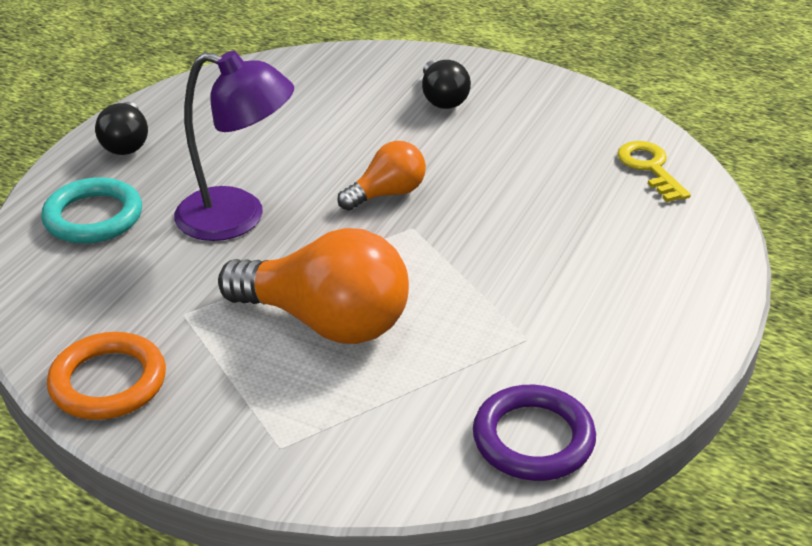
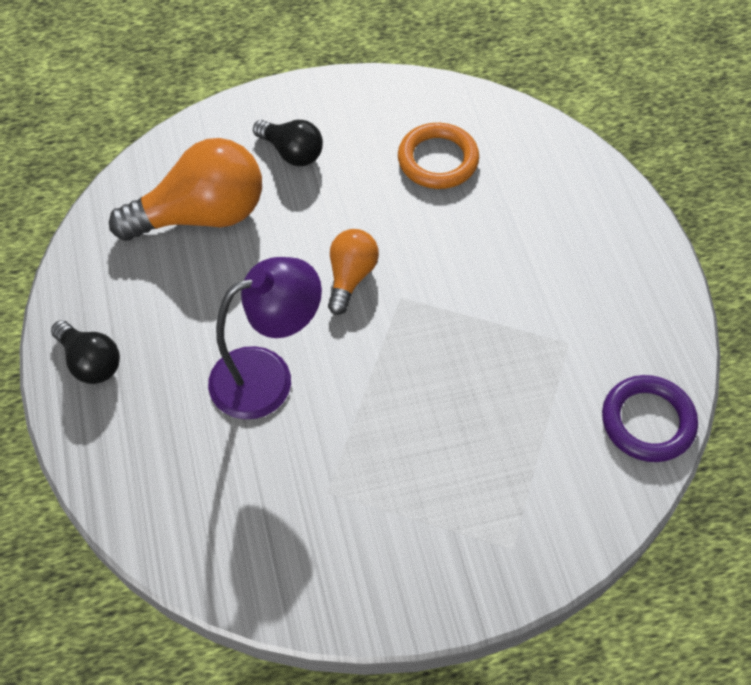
camera: 40 degrees left, 20 degrees up
(93, 217) = (154, 454): turquoise ring -> none
(108, 382) = (344, 589): orange ring -> orange ring (438, 160)
(326, 322) = (432, 424): orange light bulb -> orange light bulb (201, 215)
(650, 168) = (500, 133): yellow key -> none

